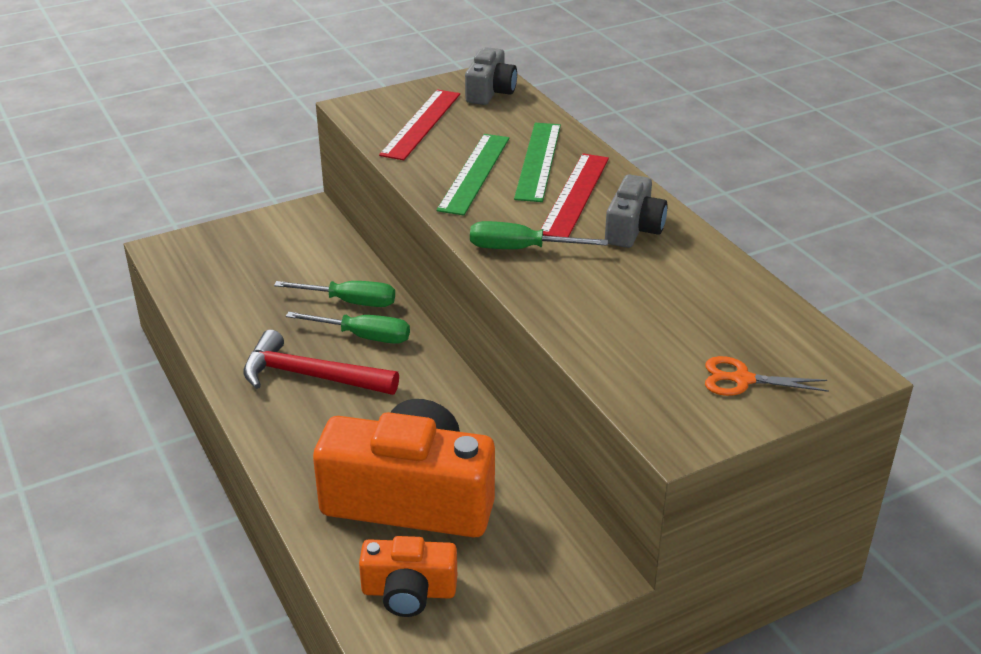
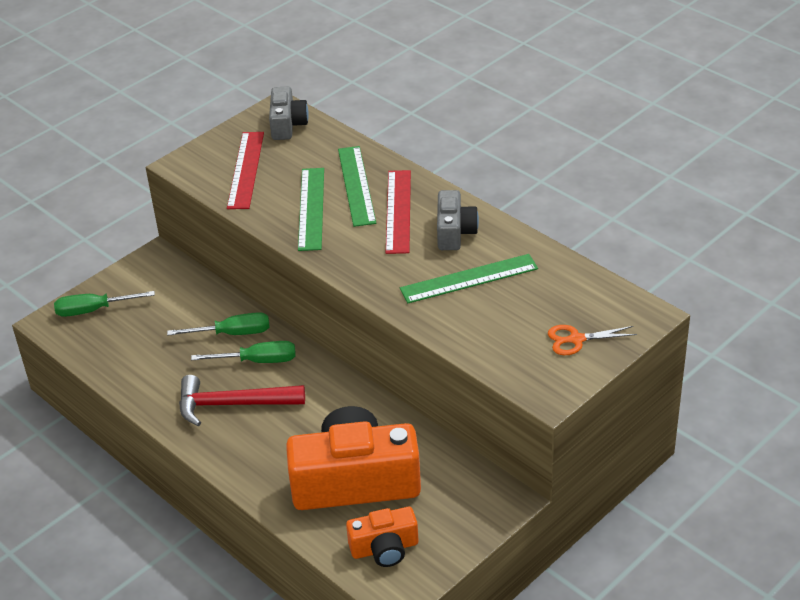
camera: 15 degrees left, 5 degrees up
(520, 249) = (377, 270): green screwdriver -> green screwdriver (93, 310)
(629, 281) = (469, 279): none -> green ruler

